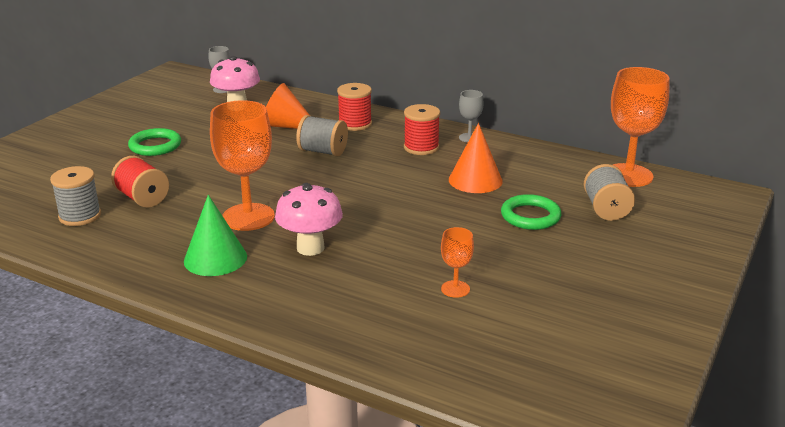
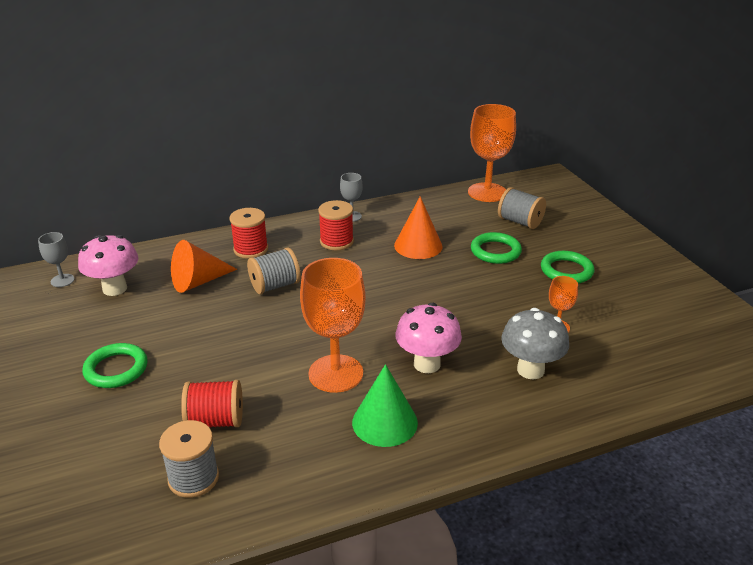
camera: 50 degrees left, 5 degrees up
(369, 297) = (530, 370): none -> grey mushroom
(561, 262) = (566, 271): none -> green ring

